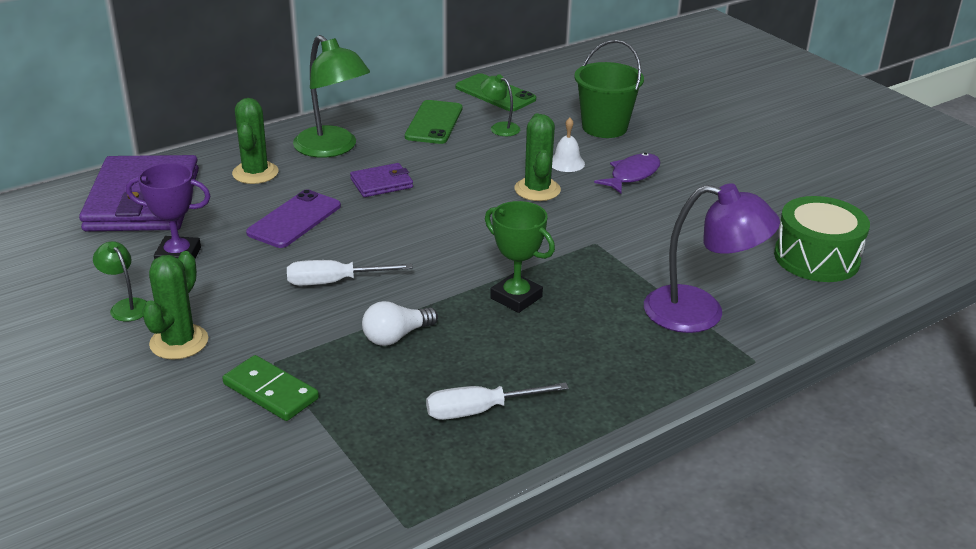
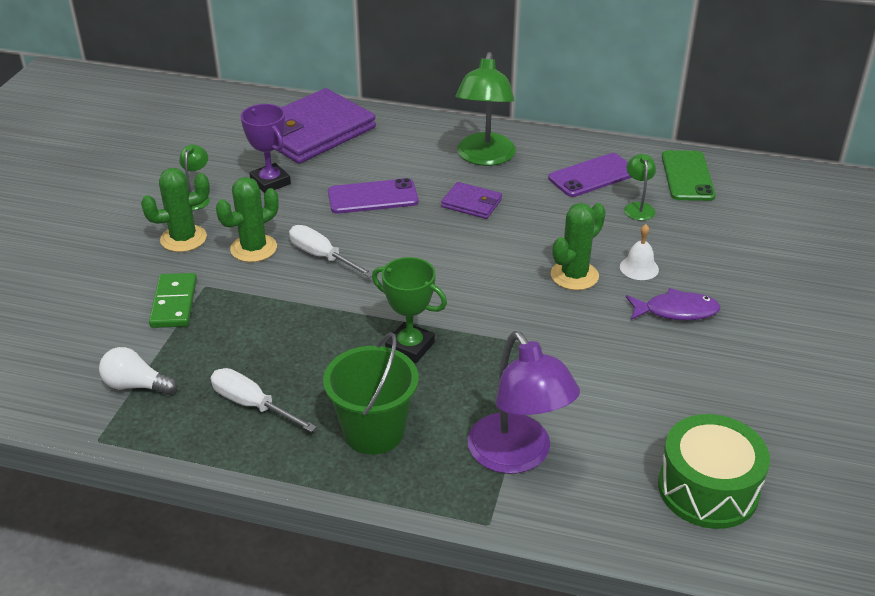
camera: 50 degrees right, 5 degrees up
(255, 173) = (405, 149): green cactus -> green cactus (253, 248)
(396, 336) = (293, 319): white light bulb -> white light bulb (136, 385)
(434, 123) = (592, 176): green phone -> purple phone
(516, 297) = (410, 346): green trophy -> green trophy turned 60 degrees counterclockwise
(604, 127) = (730, 256): green bucket -> green bucket (373, 431)

